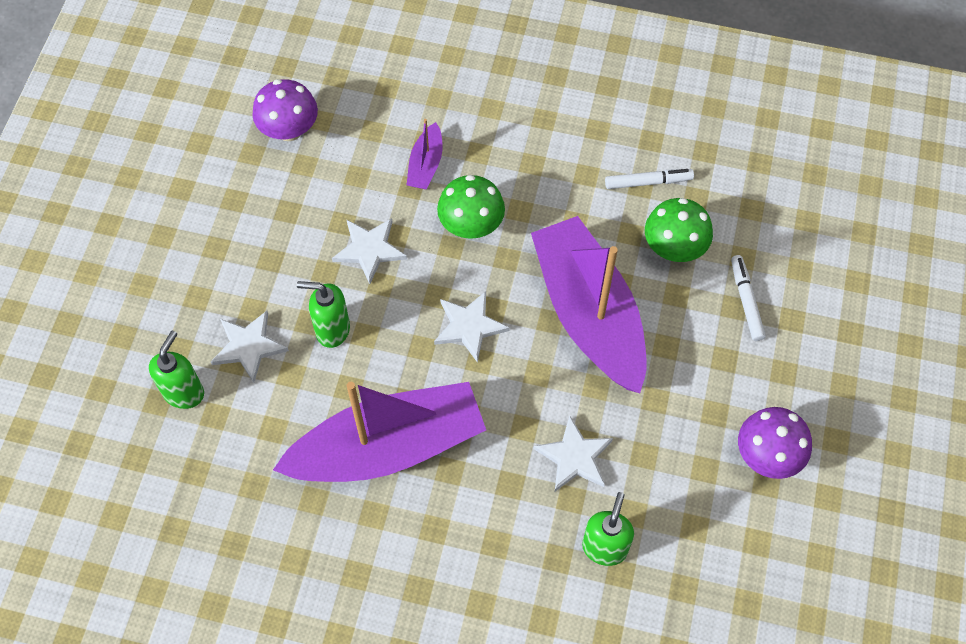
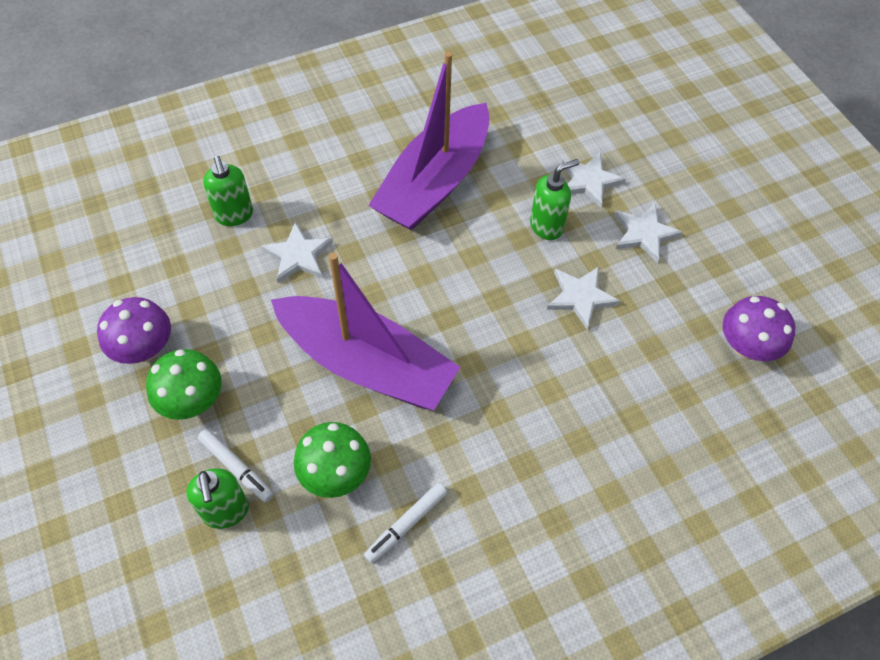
camera: 140 degrees right, 5 degrees down
(184, 392) = (596, 132): green soap dispenser -> green soap dispenser (226, 512)
(425, 164) = (611, 397): purple boat -> none
(469, 326) = (452, 292): white star -> white star (644, 234)
(471, 225) = (524, 371): green mushroom -> green mushroom (192, 401)

